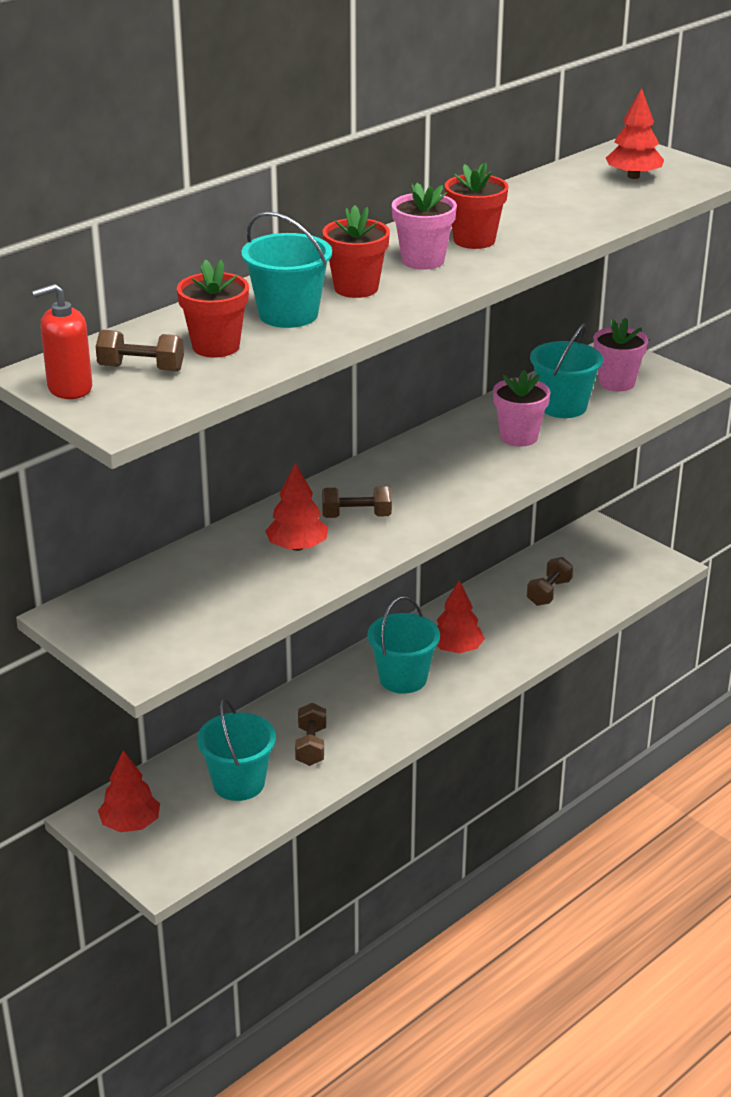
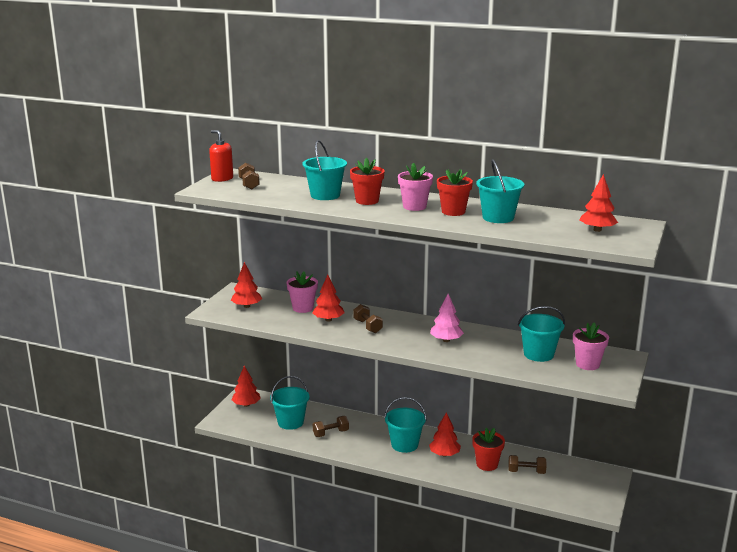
camera: 65 degrees right, 10 degrees down
(157, 620) = (247, 306): none -> red tree
(216, 346) = (280, 190): red flower pot -> red flower pot (487, 464)
(463, 462) = (446, 340): none -> pink tree
(519, 437) = (489, 349): pink flower pot -> pink flower pot (303, 308)
(529, 219) = (498, 217): none -> turquoise bucket

